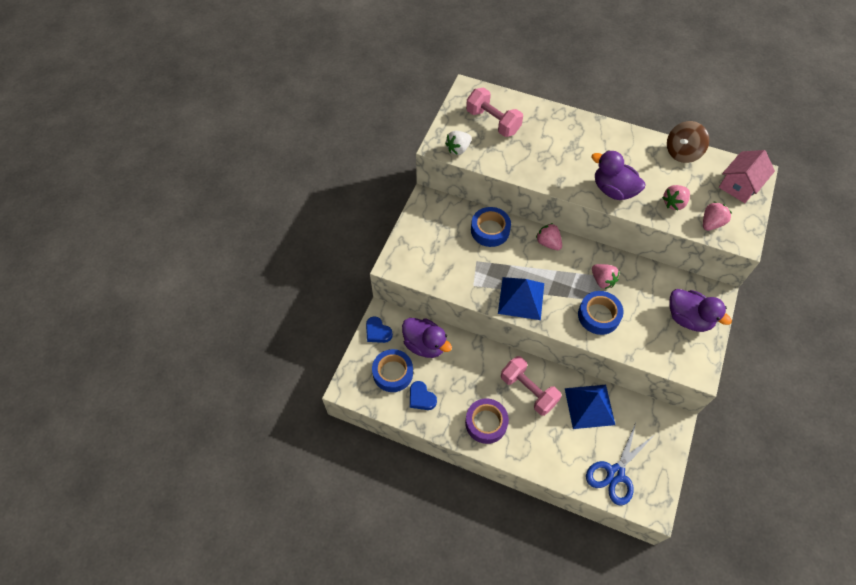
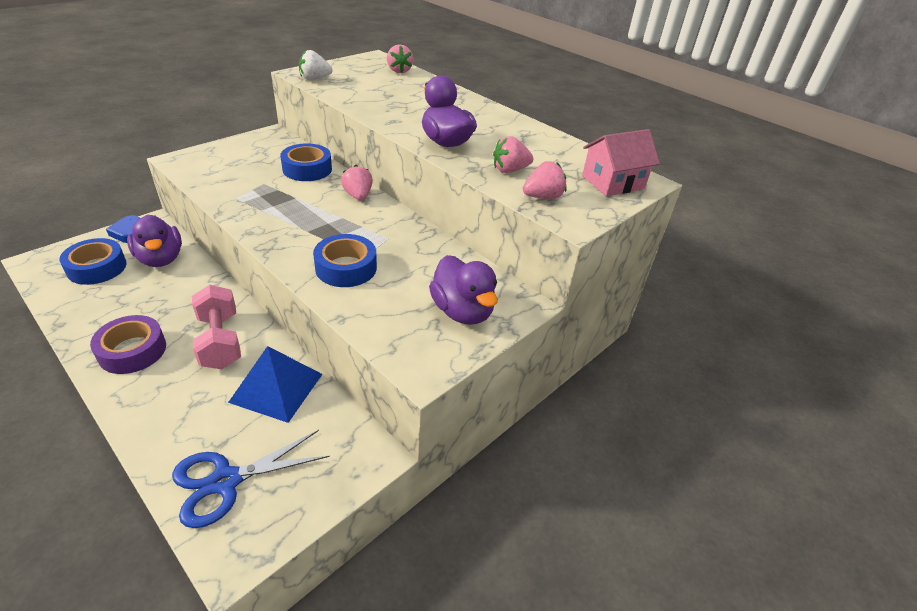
camera: 20 degrees right, 20 degrees down
(421, 398) = (95, 299): blue heart -> none
(493, 122) = (372, 76): pink dumbbell -> none
(521, 298) = (273, 223): blue pyramid -> none
(602, 280) = (386, 242): pink strawberry -> pink strawberry (399, 71)
(682, 152) = (561, 143): brown spinning top -> none

